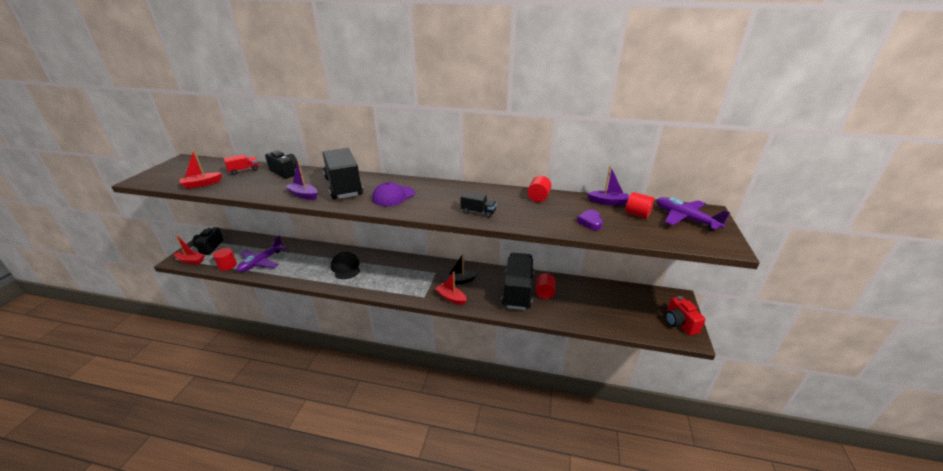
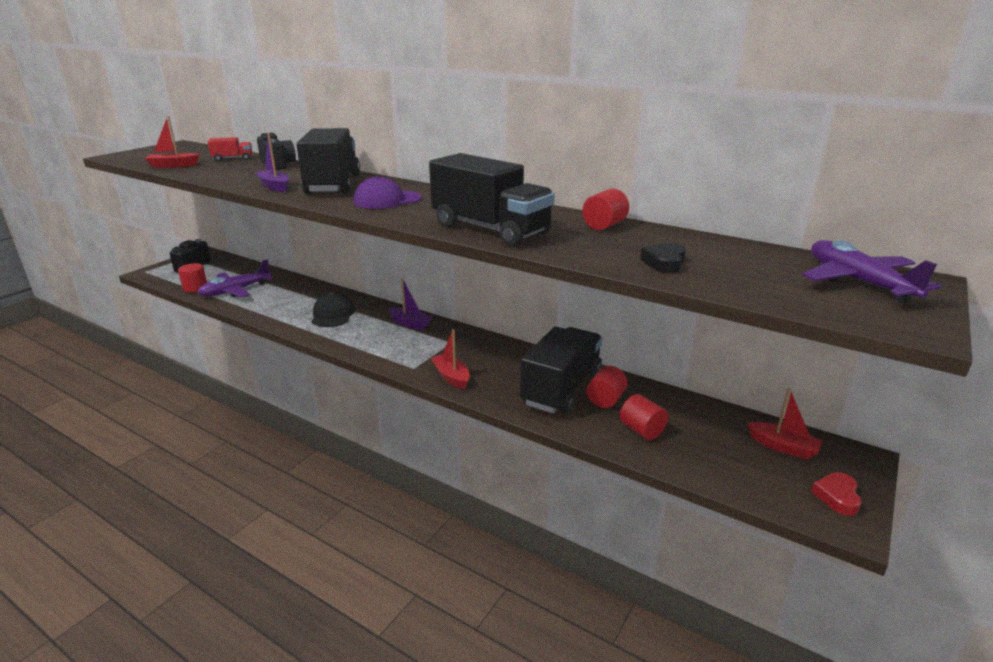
camera: 20 degrees right, 5 degrees down
(191, 261) = (160, 276): red boat -> red boat (783, 447)
(459, 281) = (478, 358): black boat -> none
(478, 212) = (490, 229): black truck -> black truck, size x2.22
(590, 222) = (664, 263): purple heart -> black heart
(608, 202) = (723, 244): purple boat -> purple boat (410, 324)
(637, 214) = (764, 264): red cylinder -> red cylinder (641, 430)
(679, 323) = (837, 497): red camera -> red heart

